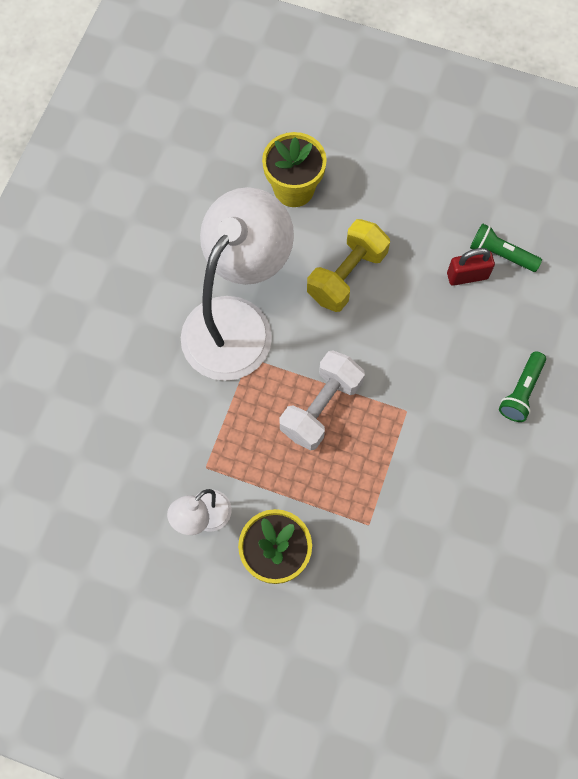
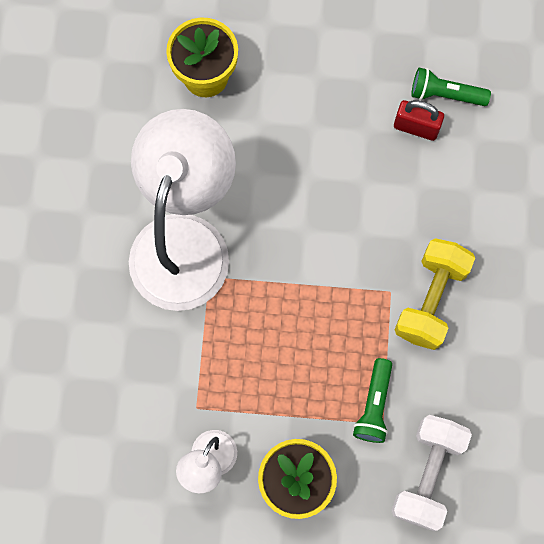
camera: 15 degrees left, 5 degrees up
(321, 407) = (300, 311): white dumbbell -> white dumbbell (427, 474)
(346, 275) = (288, 159): yellow dumbbell -> yellow dumbbell (430, 299)
(467, 276) = (416, 127): red padlock -> red padlock turned 45 degrees clockwise
(521, 392) = (503, 240): green flashlight -> green flashlight (374, 405)

